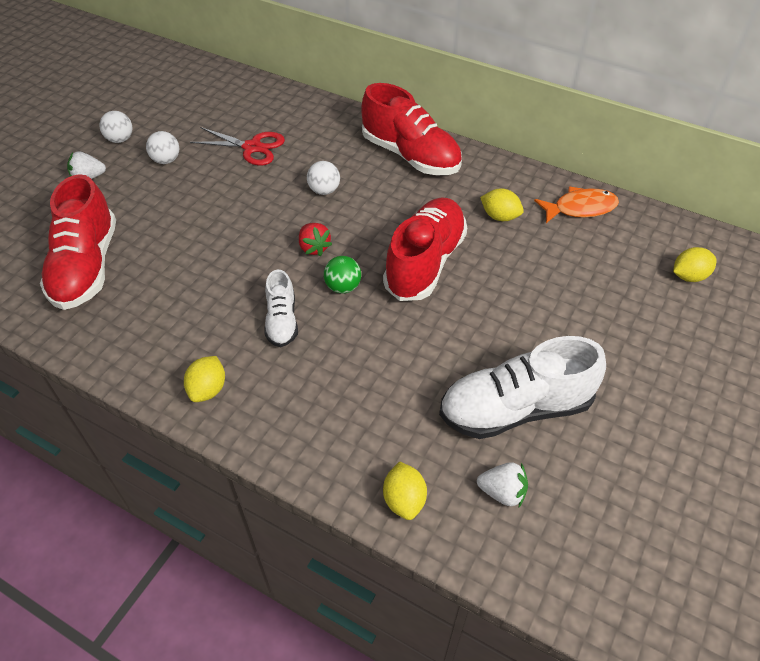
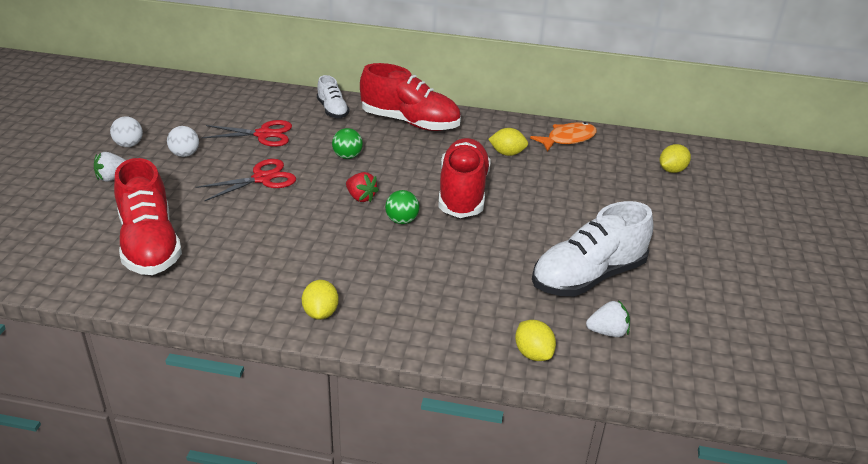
camera: 20 degrees left, 15 degrees down
(226, 204) = (262, 179): none -> red scissors
(282, 321) = (361, 253): white shoe -> white shoe (332, 110)
(324, 190) = (347, 156): white ball -> green ball

